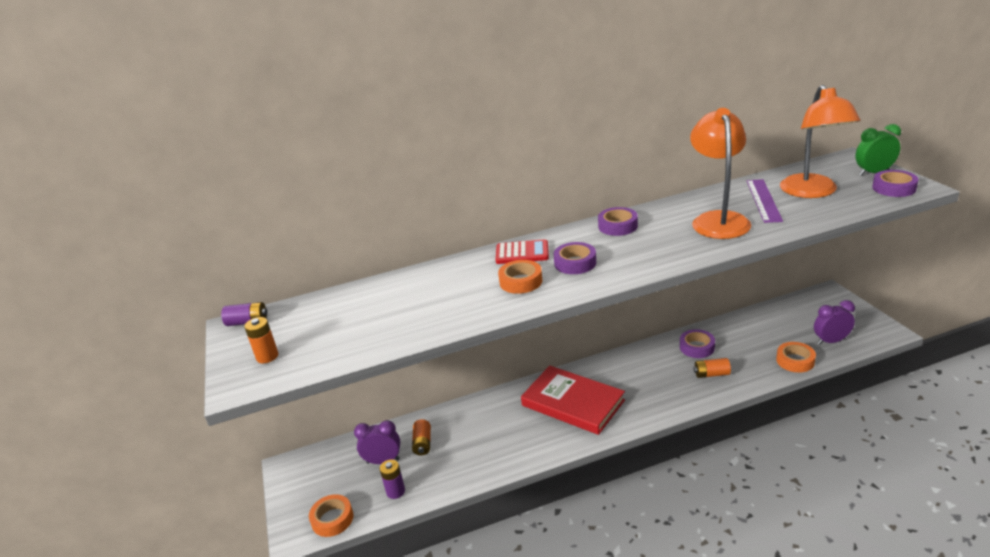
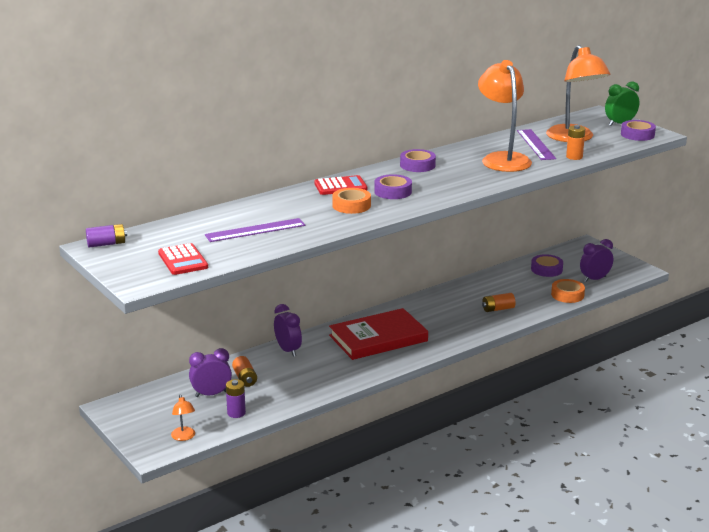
camera: 20 degrees left, 5 degrees down
(267, 356) = (150, 264): orange battery -> orange battery (574, 157)
(303, 353) = (183, 260): none -> red calculator
(332, 519) = (184, 437): orange tape -> orange lamp
(401, 312) = (255, 230): none -> purple ruler
(478, 410) = (288, 350): none -> purple clock
(573, 403) = (378, 338): red book -> red book turned 45 degrees counterclockwise
(697, 347) = (479, 291): purple tape -> purple tape (546, 269)

